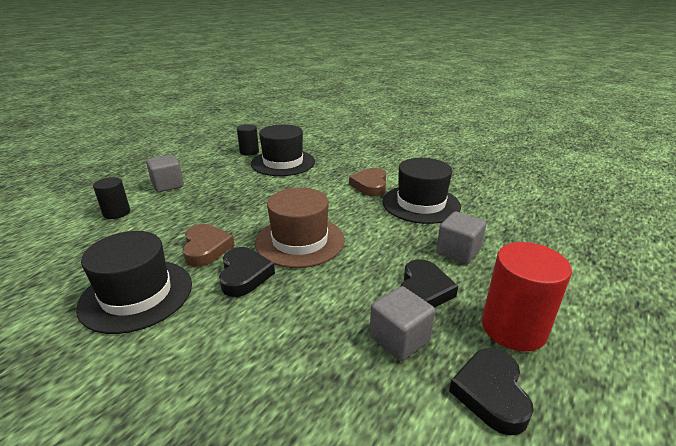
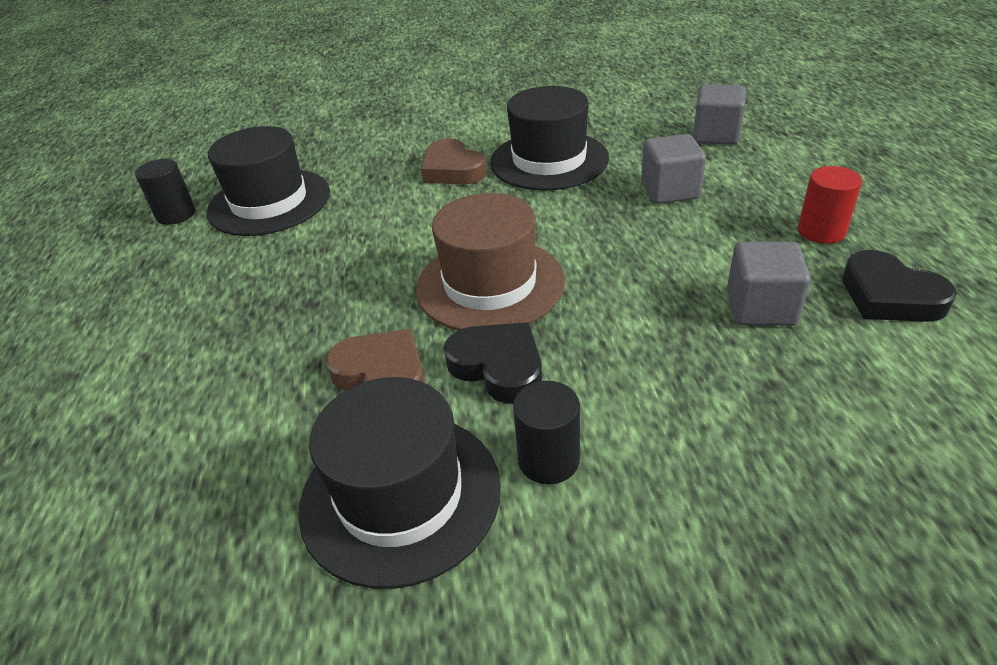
camera: 40 degrees left, 10 degrees up
(116, 213) = (111, 434): black cylinder -> black cylinder (548, 460)
(168, 185) = (124, 339): grey cube -> grey cube (716, 135)
(423, 290) = (704, 249): black heart -> none
(513, 328) = (821, 231): red cylinder -> red cylinder, size x0.59

